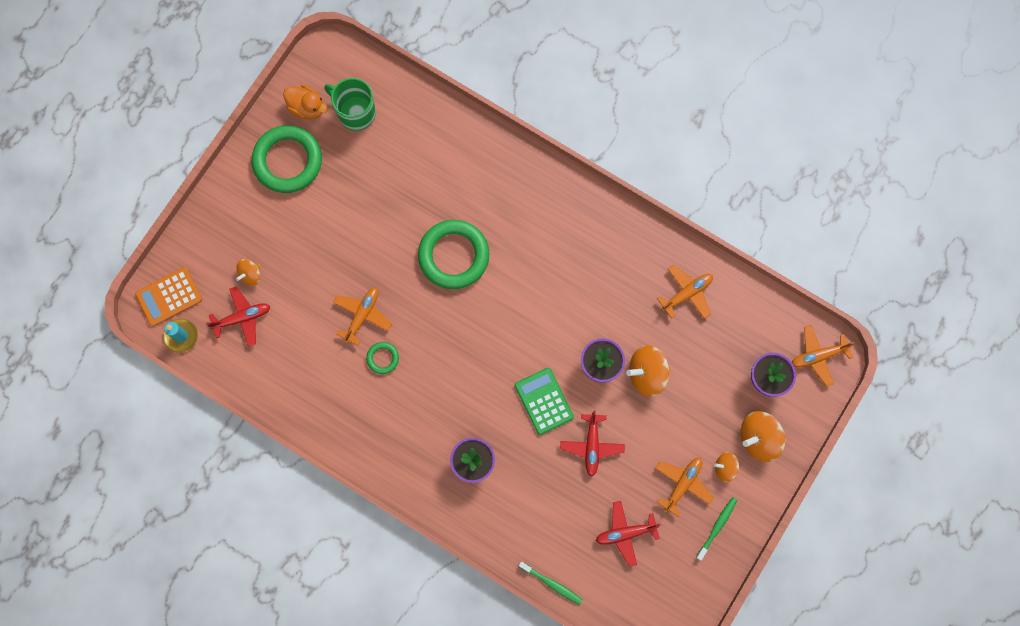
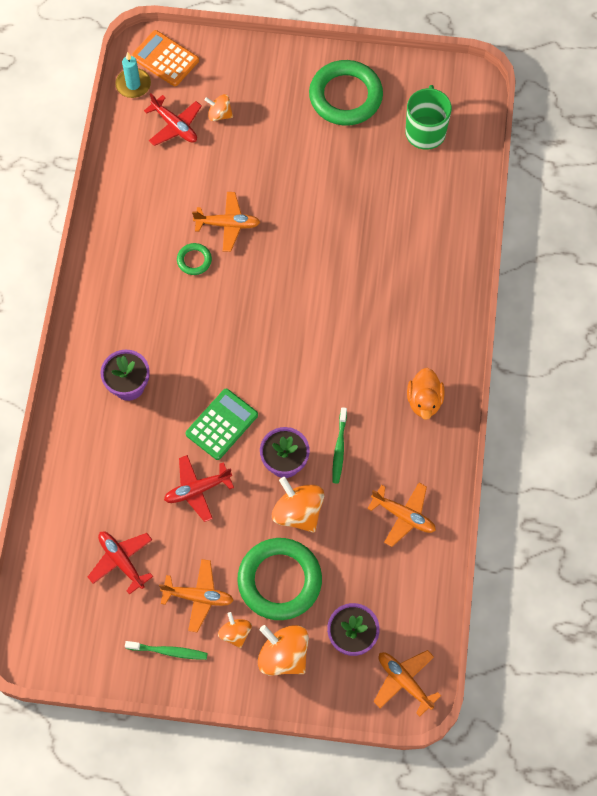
camera: 65 degrees right, 10 degrees down
(307, 107) = (407, 89): orange duck -> orange duck (424, 401)
(453, 256) = (328, 278): green ring -> green ring (279, 580)
(552, 584) = (39, 511): green toothbrush -> green toothbrush (339, 448)

